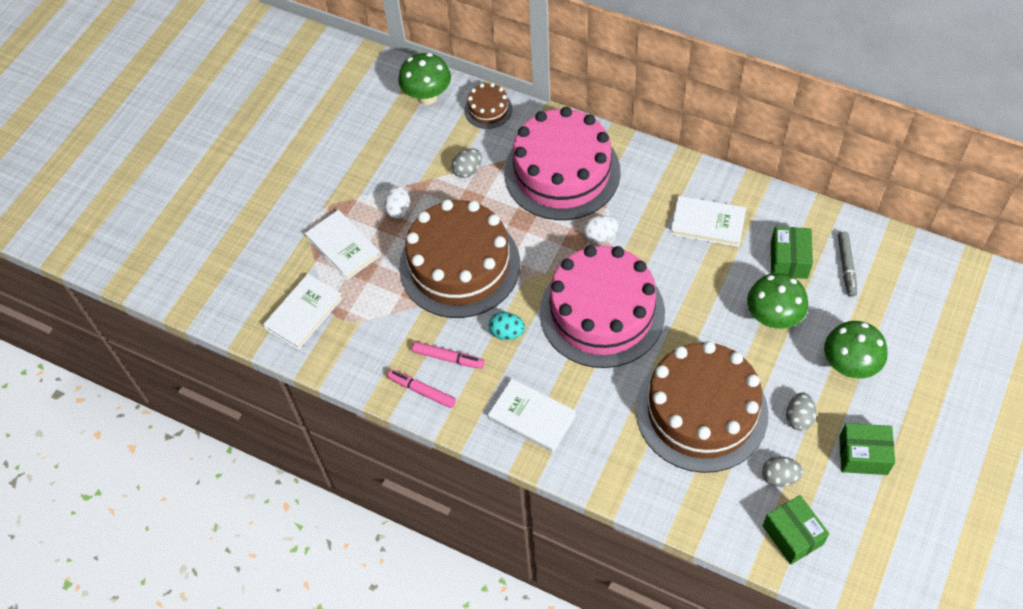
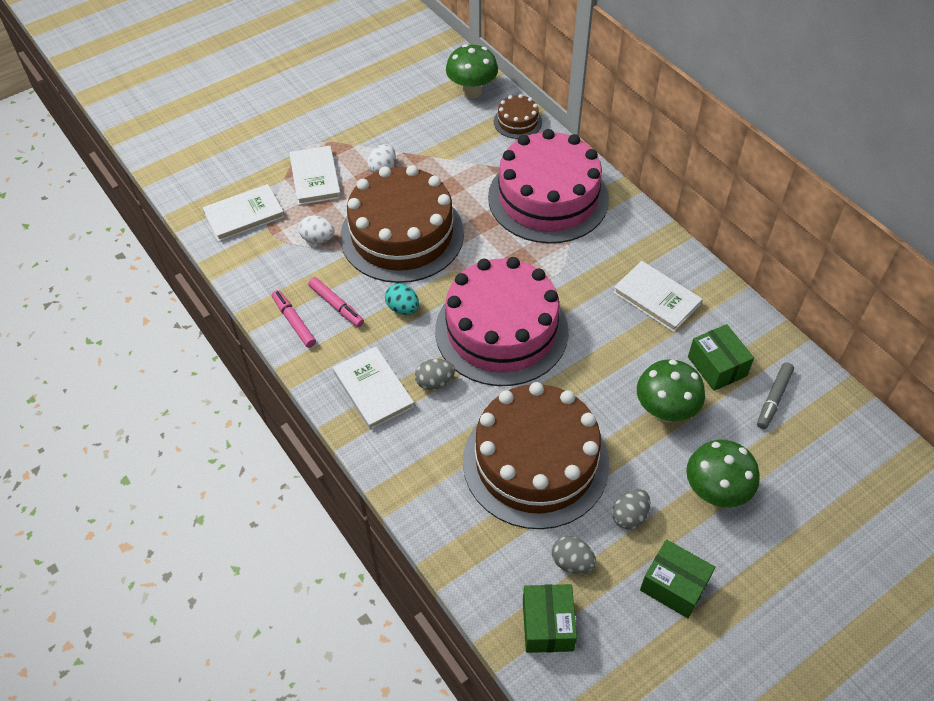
camera: 25 degrees right, 5 degrees down
(467, 170) = (464, 162): grey egg -> grey egg (435, 382)
(600, 236) = (546, 265): white egg -> white egg (318, 239)
(789, 260) = (717, 366): green box -> green box turned 60 degrees counterclockwise

